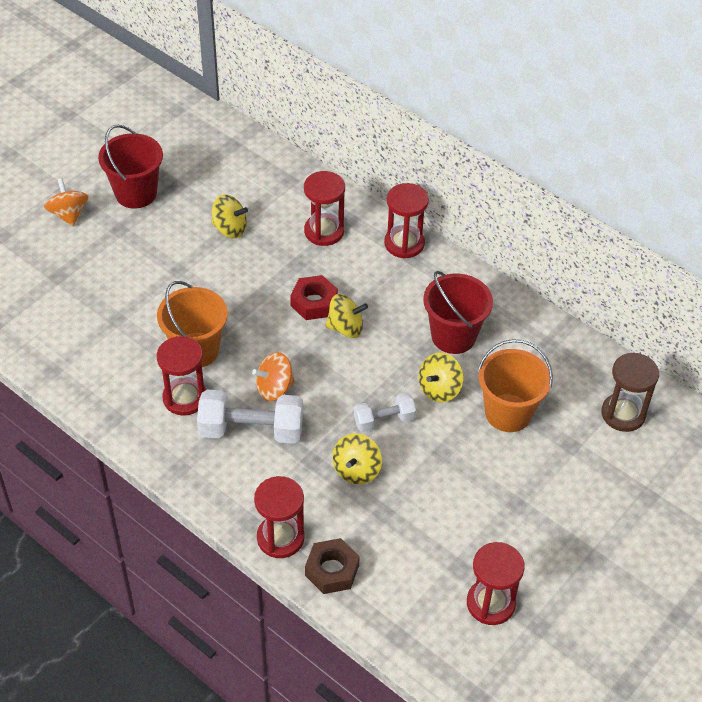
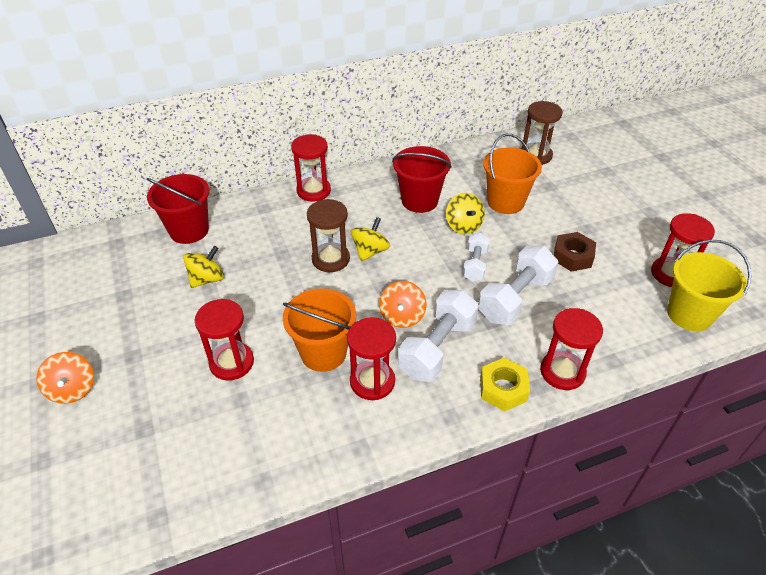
camera: 60 degrees left, 5 degrees down
(68, 214) = (73, 389): orange spinning top -> orange spinning top turned 120 degrees counterclockwise
(136, 193) = (101, 327): red bucket -> red bucket (189, 230)
(232, 497) = (503, 389): none -> yellow nut
(314, 302) = (330, 259): red nut -> brown hourglass
(324, 231) = (263, 226): red hourglass -> red hourglass (231, 362)
(332, 570) = (609, 351): brown nut -> brown nut (572, 256)
(356, 470) = (515, 298): yellow spinning top -> white dumbbell
(433, 633) = (689, 314): none -> yellow bucket

